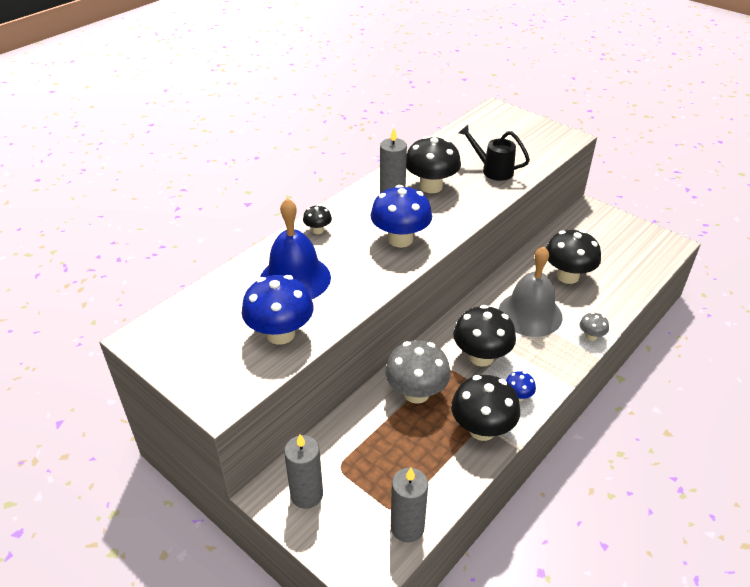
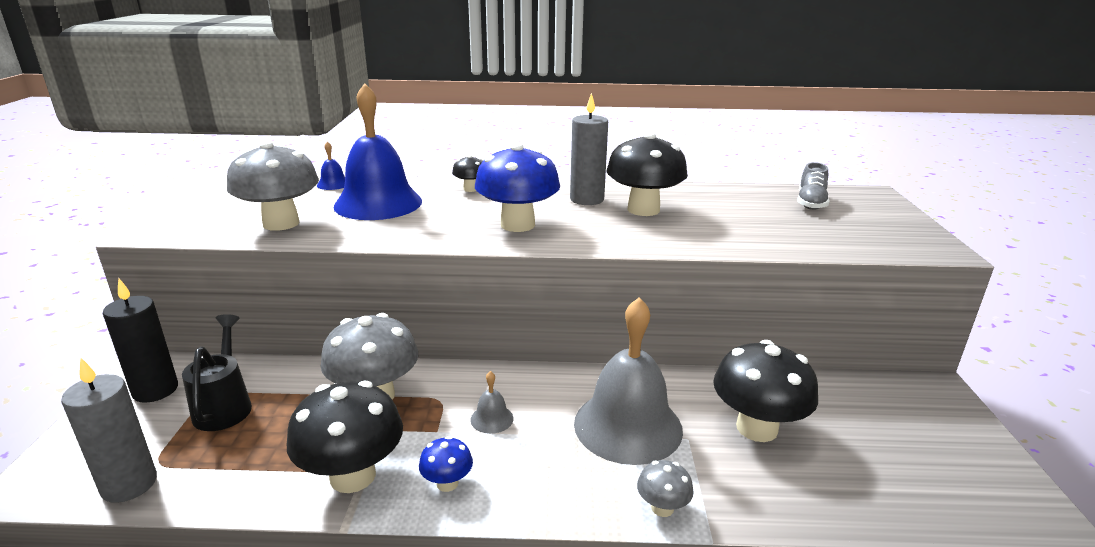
camera: 50 degrees right, 15 degrees down
(226, 285) = (333, 184): none -> blue bell
(280, 334) = (281, 223): blue mushroom -> grey mushroom
(306, 494) = (155, 390): grey candle -> black candle
(481, 357) = (492, 419): black mushroom -> grey bell
(485, 133) = (810, 203): none -> grey shoe
(492, 170) = (748, 228): black watering can -> black watering can (225, 406)

